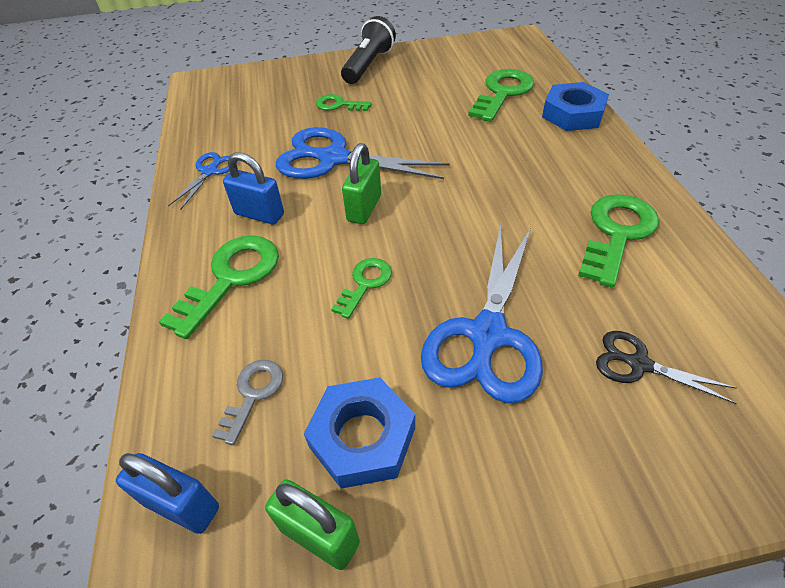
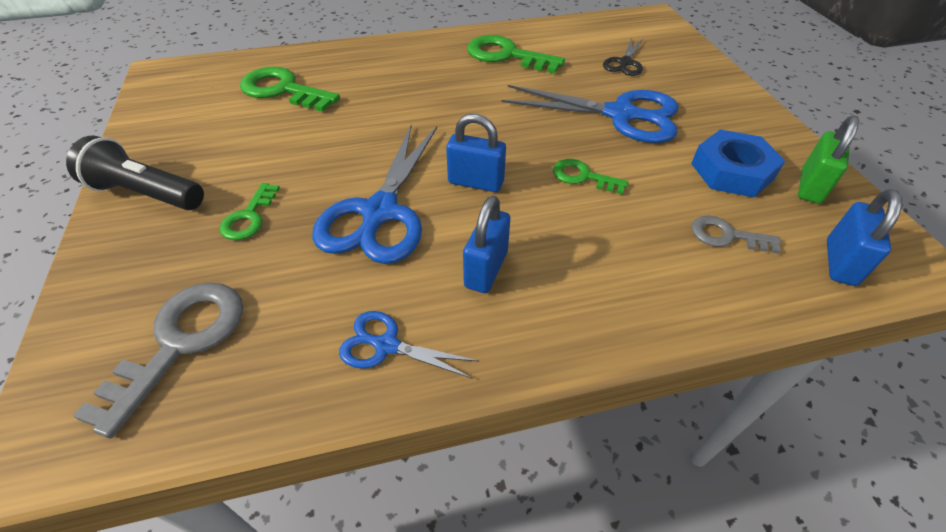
camera: 95 degrees left, 0 degrees up
(231, 278) = (596, 277): green key -> none
(242, 102) = (180, 342): none -> grey key
(364, 208) = (476, 182): green padlock -> blue padlock
(573, 114) = (340, 56): blue nut -> none

